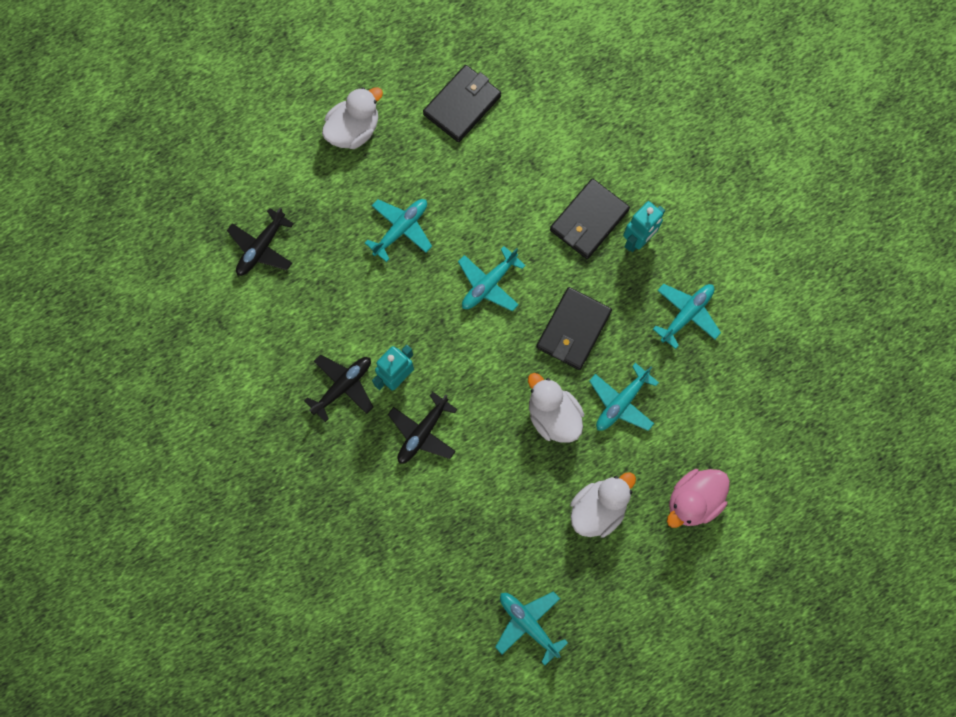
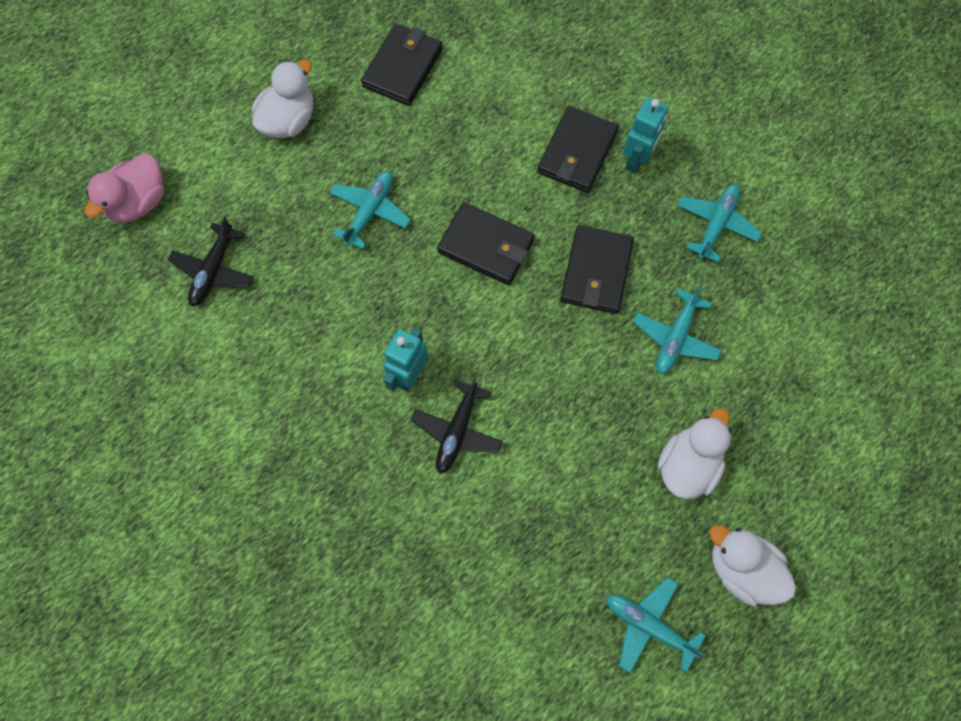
camera: 15 degrees left, 5 degrees down
(343, 386) = (349, 402): black plane -> none
(488, 284) = (486, 246): turquoise plane -> black wallet
(553, 416) = (603, 372): white duck -> white duck (741, 569)
(693, 500) = (793, 426): pink duck -> pink duck (139, 202)

